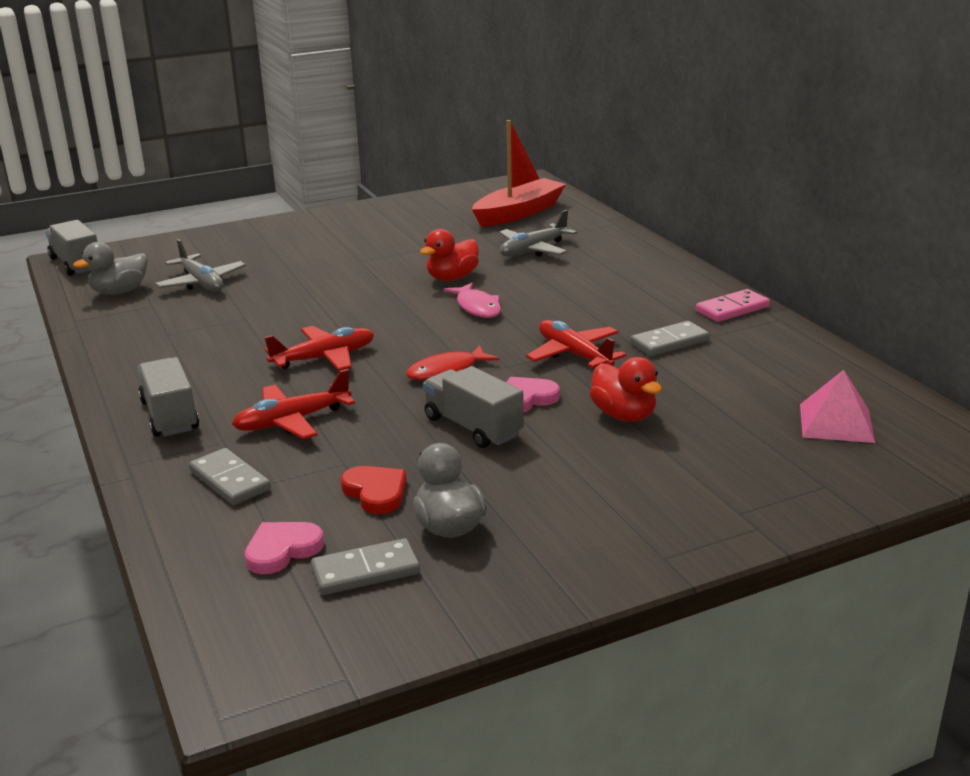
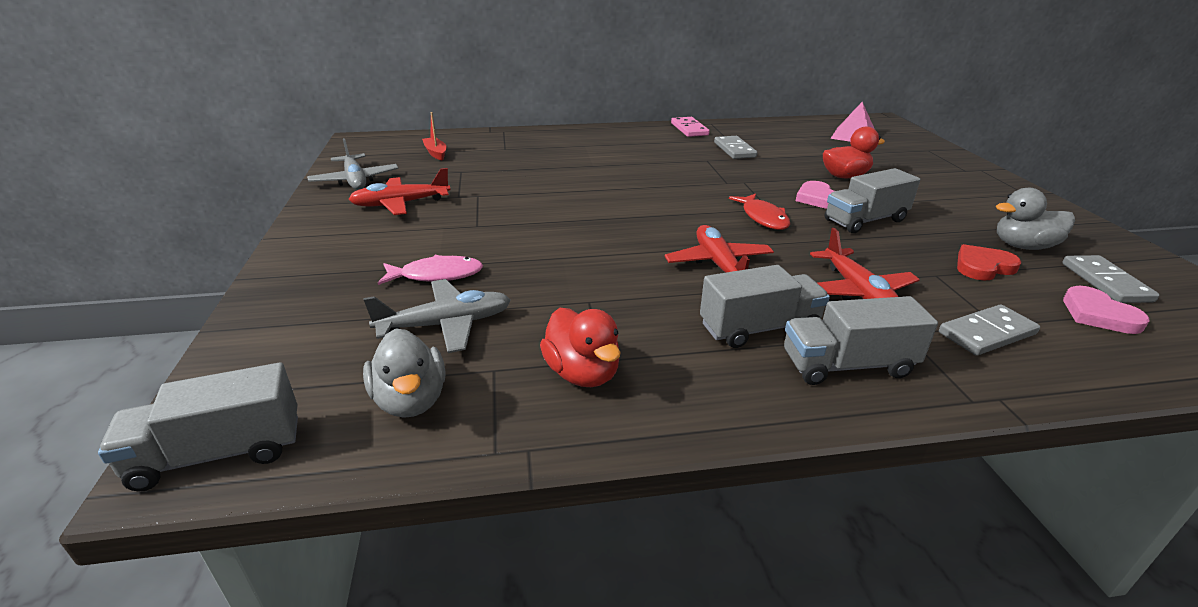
camera: 75 degrees left, 5 degrees up
(218, 381) = (759, 328): none -> grey truck
(452, 278) = (564, 193): red duck -> red duck (582, 373)
(477, 307) = (637, 192): pink fish -> pink fish (437, 275)
(518, 213) = (436, 153): red boat -> red boat, size x0.47
(533, 250) = (530, 160): grey plane -> grey plane (355, 180)
(573, 354) = (745, 175): red plane -> red plane (400, 204)

